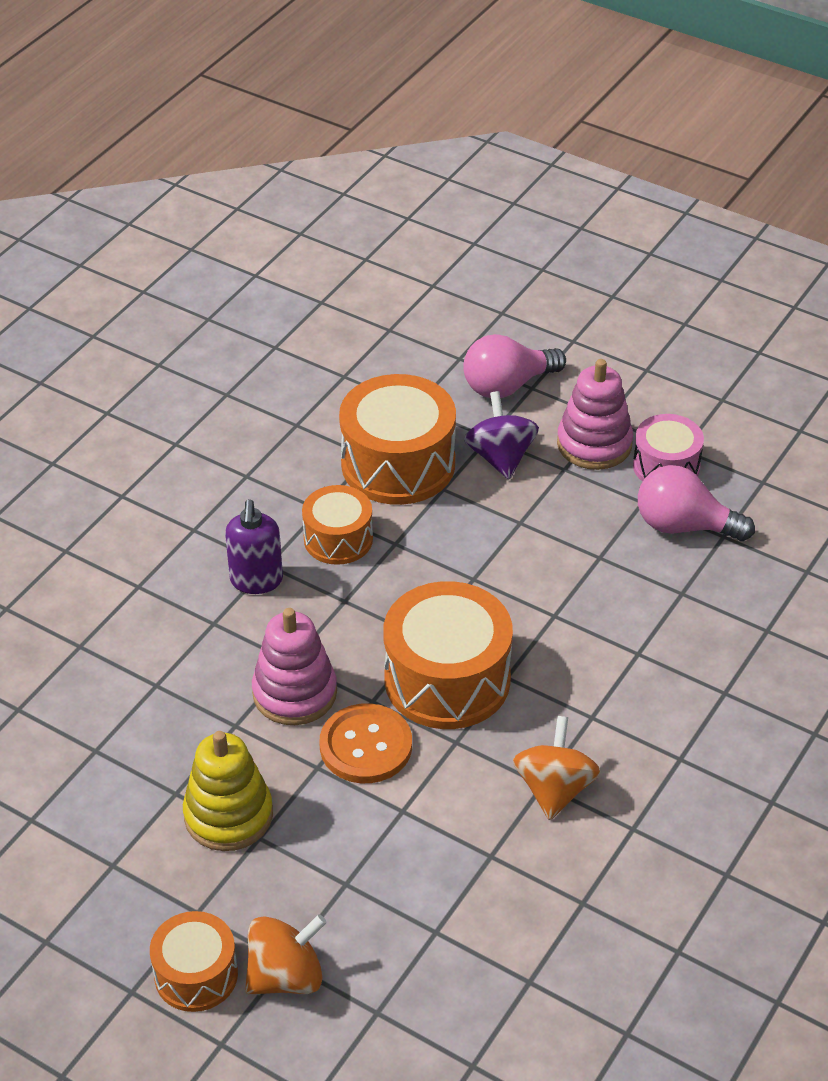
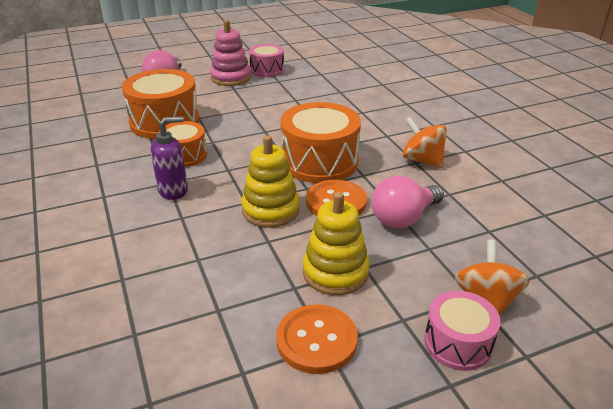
camera: 55 degrees left, 10 degrees down
(112, 853) = (316, 340): none -> orange button
(196, 975) = (458, 343): orange drum -> pink drum
(256, 581) = (173, 190): purple soap dispenser -> purple soap dispenser turned 60 degrees counterclockwise
(294, 693) = (270, 210): pink stacking toy -> yellow stacking toy
(500, 457) = (203, 98): purple spinning top -> none
(684, 526) = (304, 78): pink light bulb -> pink light bulb (404, 218)

